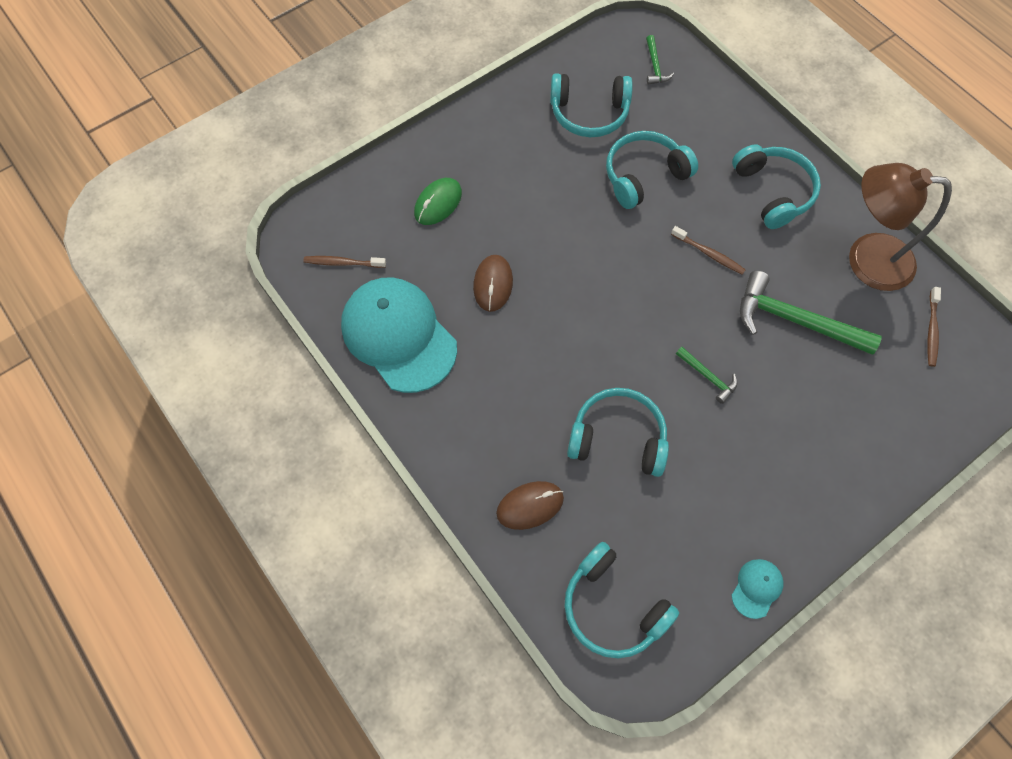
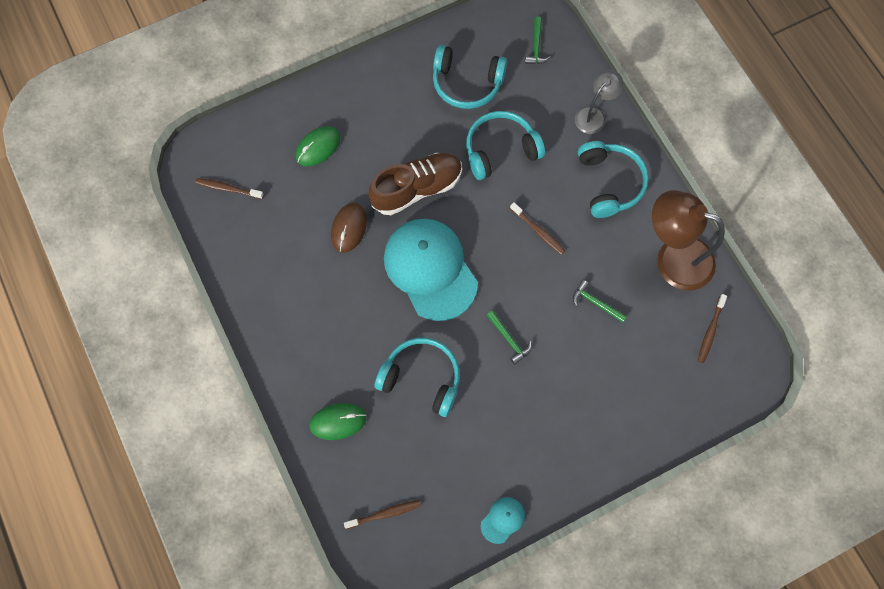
camera: 10 degrees right, 5 degrees up
(399, 336) = (261, 260): turquoise cap -> turquoise cap (430, 269)
(530, 505) = (338, 421): brown mouse -> green mouse
(561, 230) = (417, 189): none -> brown shoe
(612, 607) = (384, 514): turquoise headphones -> brown toothbrush
(736, 125) = (594, 115): none -> grey lamp
(794, 321) = (595, 303): green hammer -> green hammer, size x0.48

